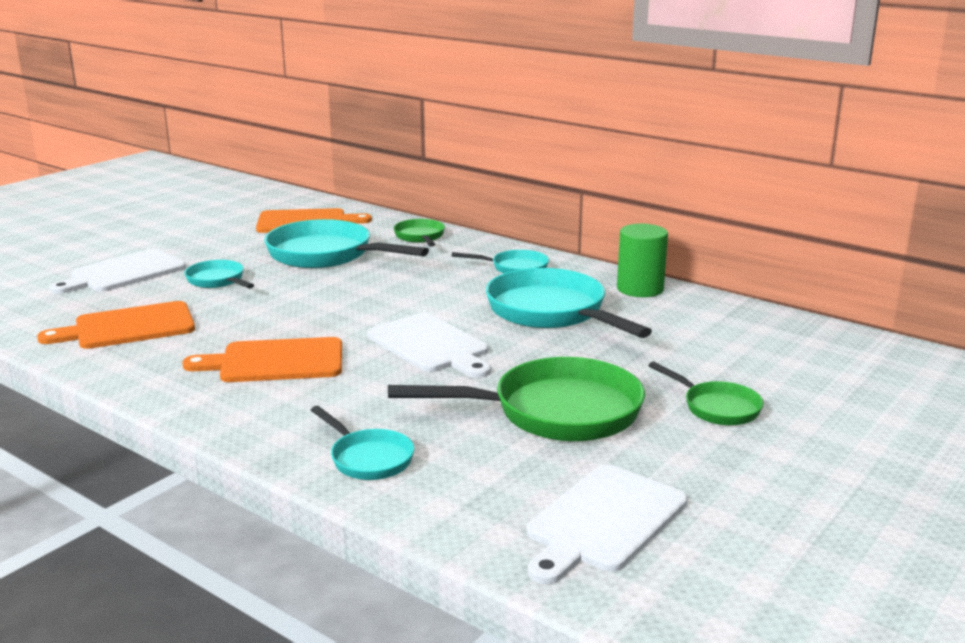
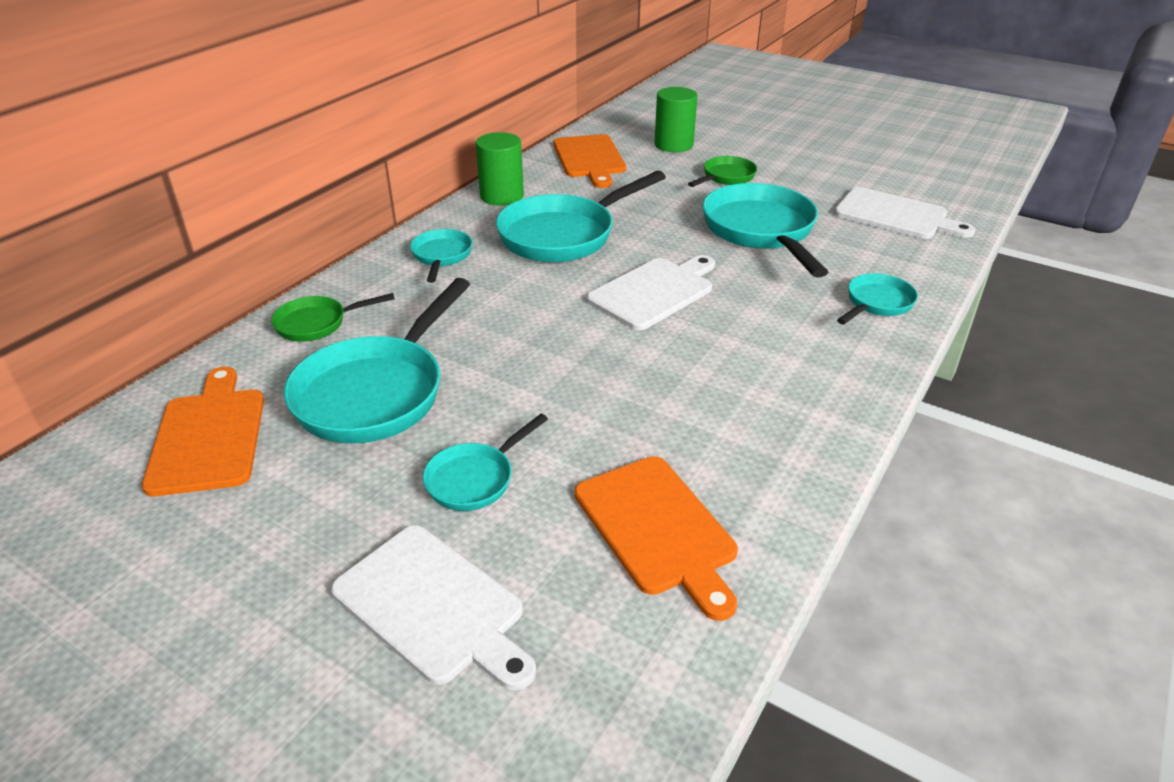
camera: 95 degrees left, 15 degrees up
(275, 361) = (720, 379): orange cutting board -> orange cutting board (589, 159)
(555, 412) = (761, 231): green pan -> turquoise pan
(820, 382) = (673, 145): none -> green cylinder

